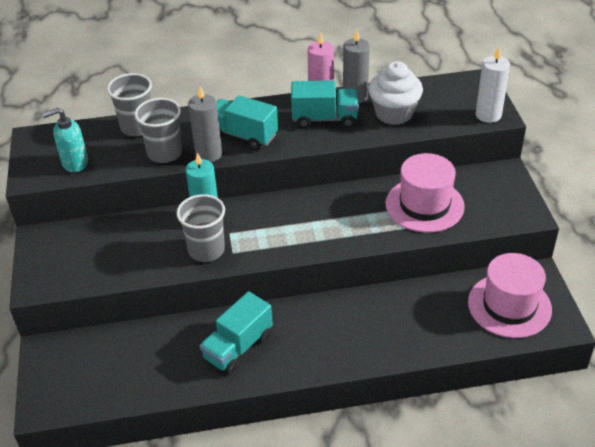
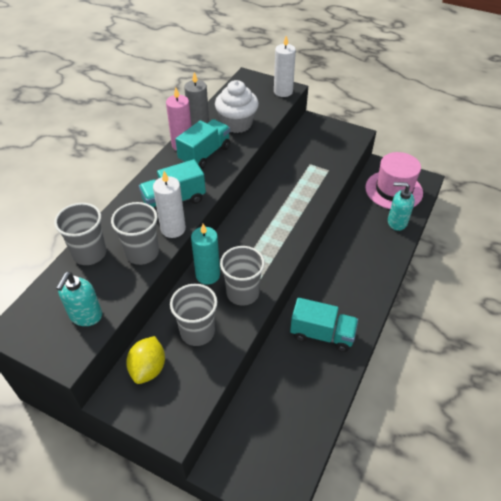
camera: 55 degrees left, 5 degrees up
(79, 239) = (148, 368): none -> yellow lemon
(138, 246) = (197, 332): none -> grey cup
(208, 154) = (173, 229): grey candle -> white candle
(238, 347) = (322, 334): turquoise truck -> turquoise truck turned 60 degrees counterclockwise
(424, 205) = (307, 167): pink hat -> none
(458, 332) = (396, 222): none -> turquoise soap dispenser

